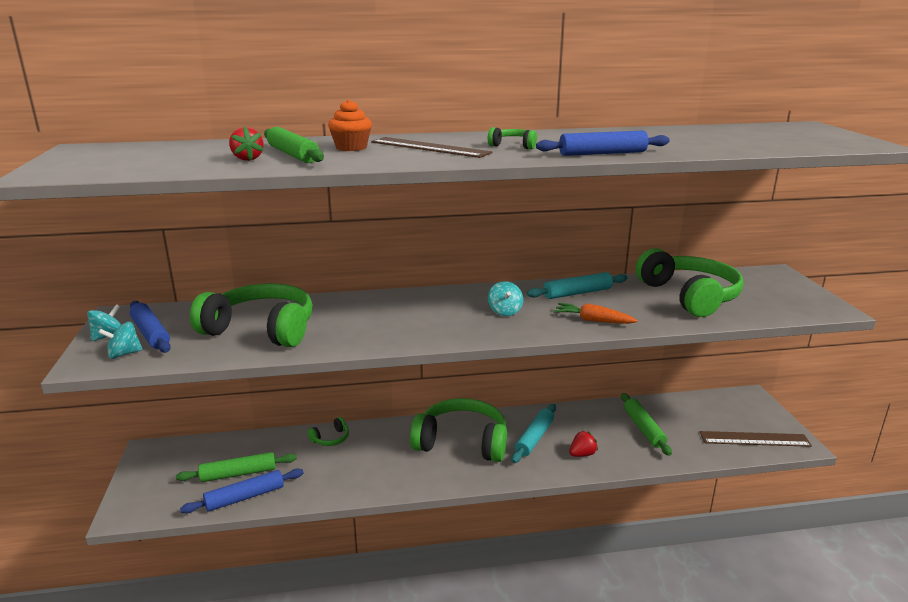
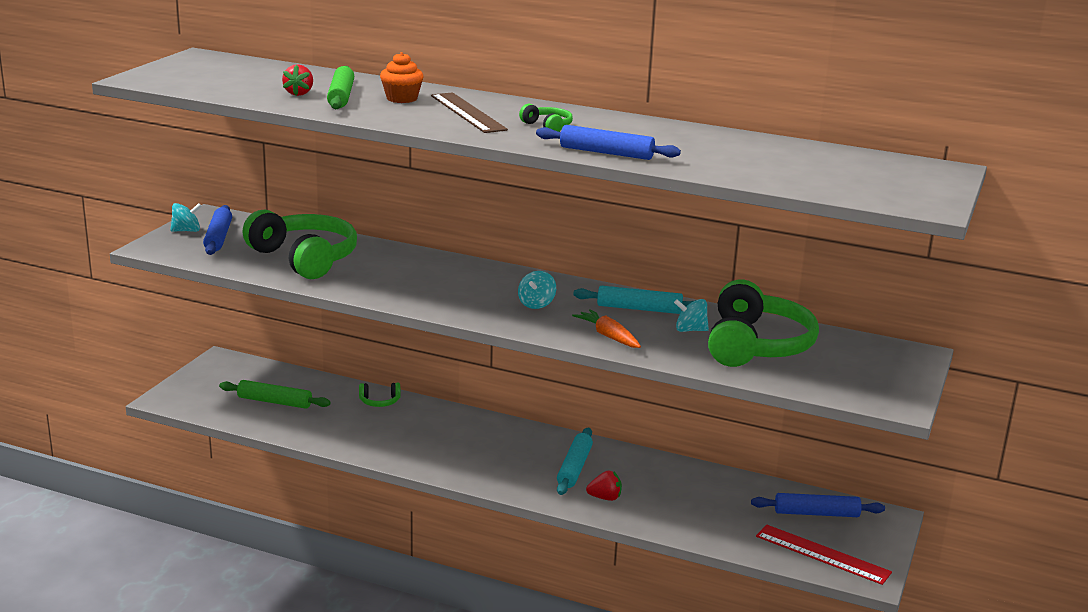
camera: 30 degrees right, 0 degrees up
(124, 354) = (183, 248): turquoise spinning top -> turquoise spinning top (690, 330)
(245, 497) = (263, 421): blue rolling pin -> blue rolling pin (816, 513)
(462, 442) = (498, 446): green headphones -> none
(534, 438) = (574, 468): turquoise rolling pin -> turquoise rolling pin turned 45 degrees counterclockwise
(643, 428) = (705, 501): green rolling pin -> none
(754, 439) = (822, 554): brown ruler -> red ruler

